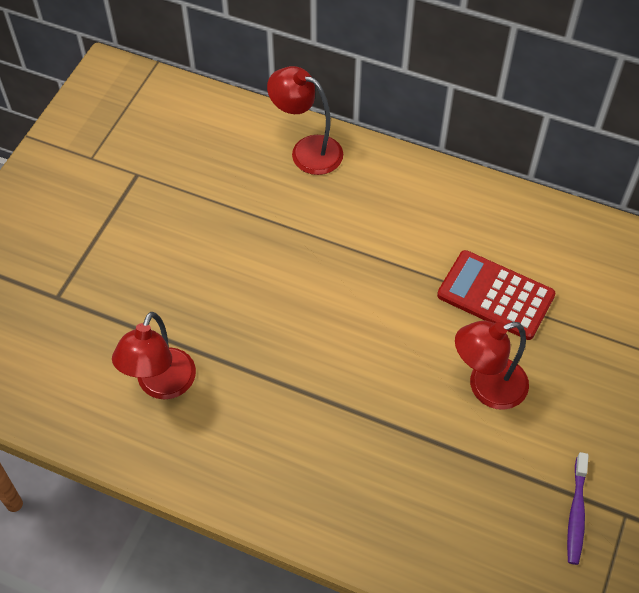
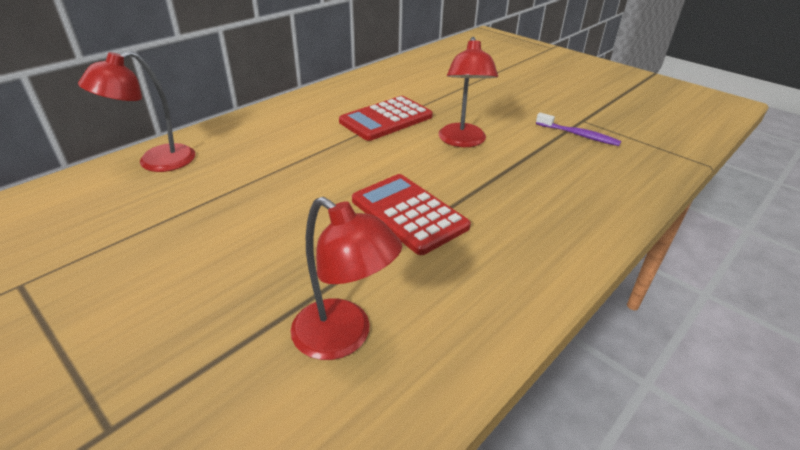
camera: 70 degrees left, 20 degrees down
(323, 378) = (409, 213): none -> red calculator

